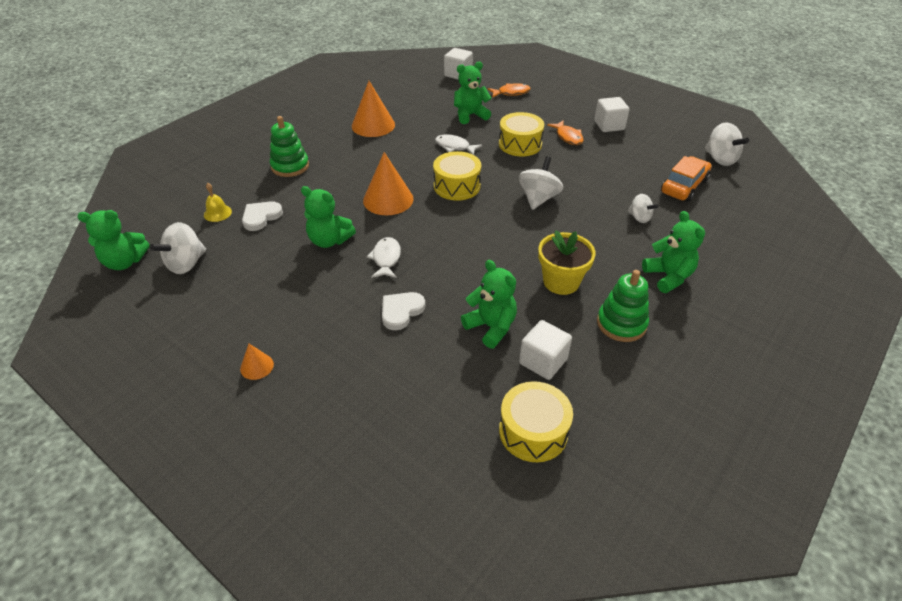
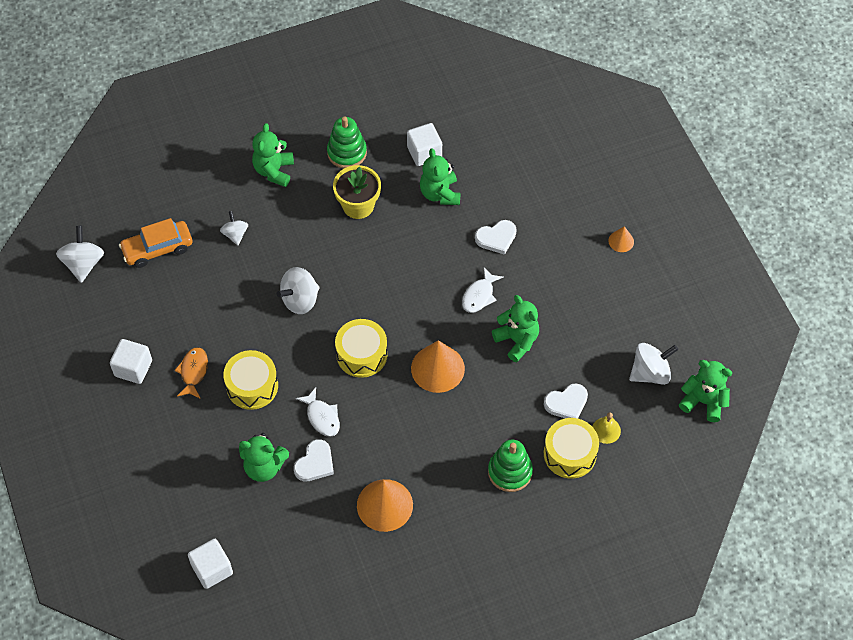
camera: 150 degrees left, 15 degrees up
(438, 127) = (315, 463): none -> white heart
(511, 93) = (182, 489): orange fish -> none
(533, 431) = (466, 114): yellow drum -> yellow drum (570, 454)

